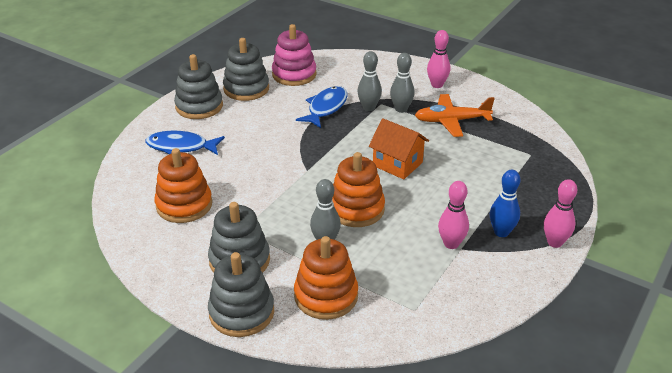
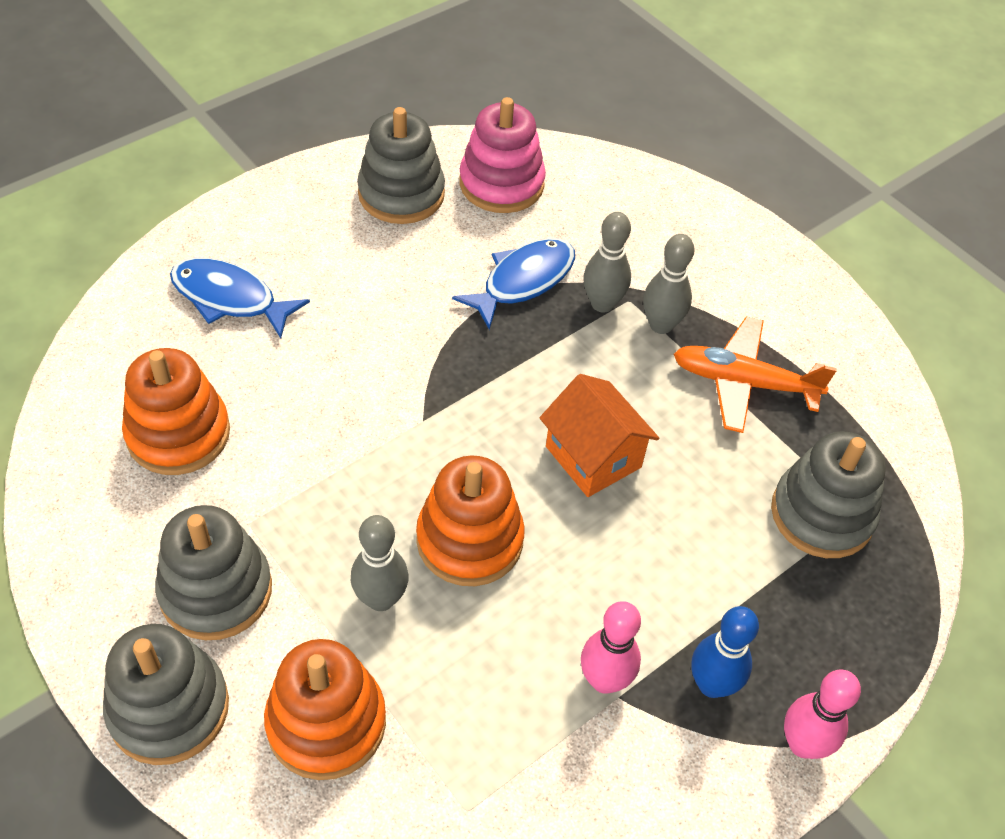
camera: 15 degrees right, 15 degrees up
(199, 106) = (301, 212): grey stacking toy -> grey stacking toy (822, 514)
(437, 85) = (757, 285): pink bowling pin -> none

